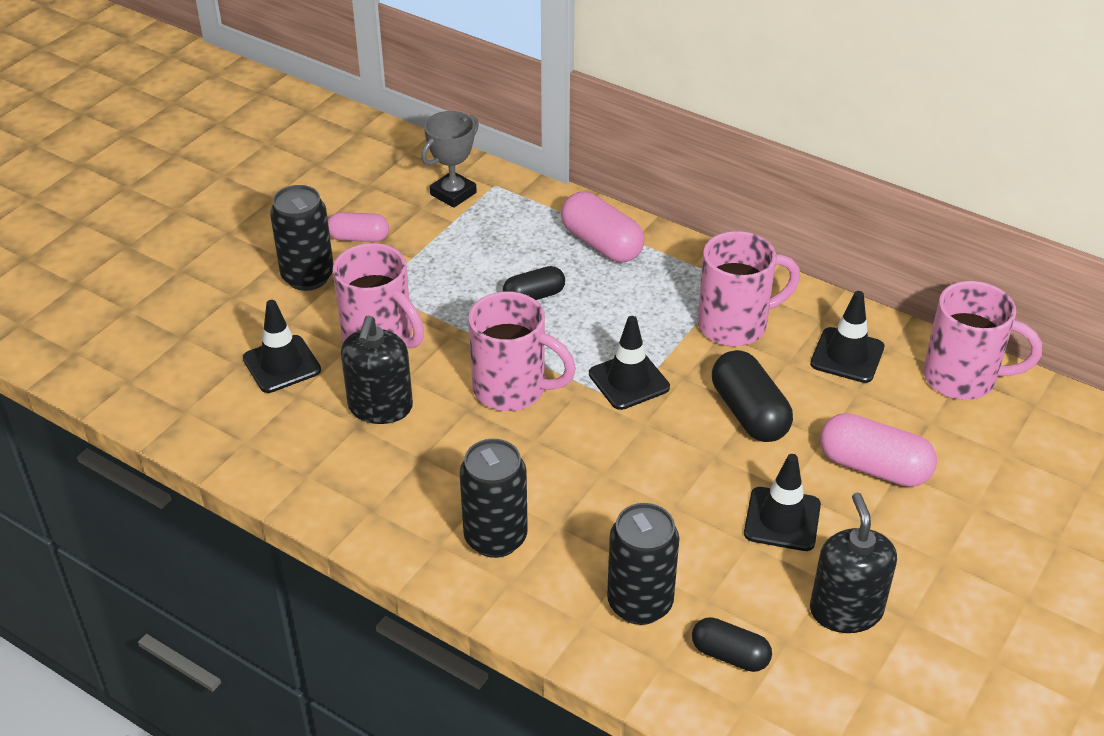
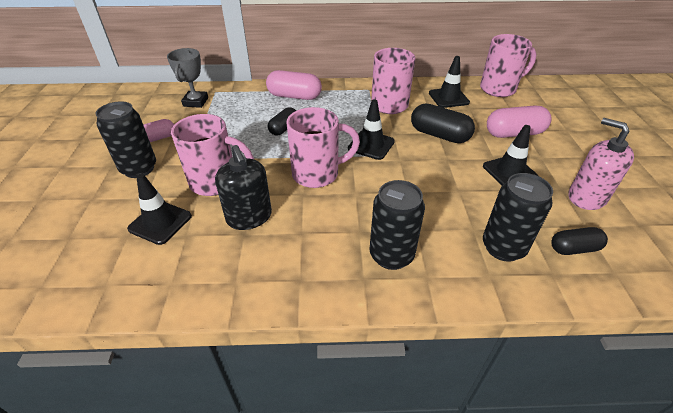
camera: 35 degrees left, 0 degrees up
(846, 610) = (586, 197): black soap dispenser -> pink soap dispenser

